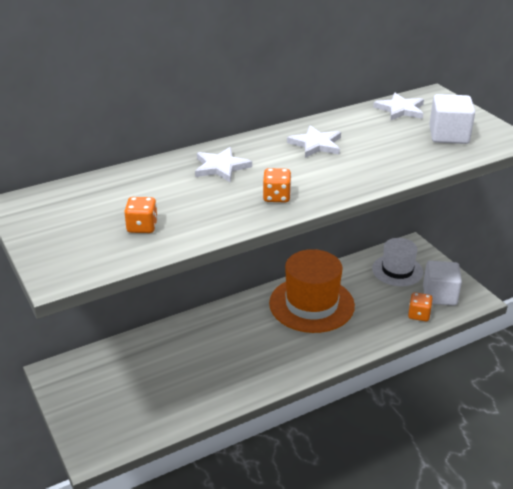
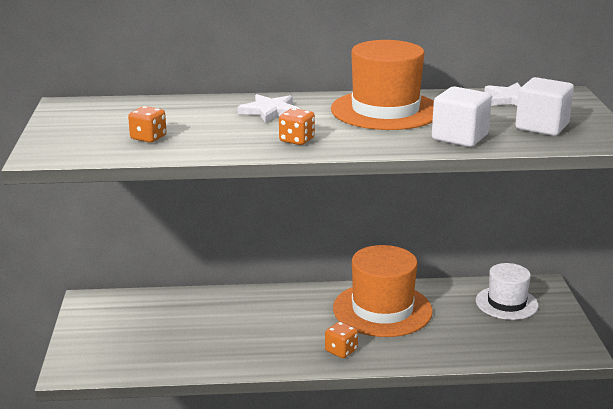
camera: 25 degrees right, 10 degrees down
(316, 144) = (385, 110): white star -> orange hat
(419, 315) = (497, 349): orange dice -> orange dice (341, 350)
(439, 295) = (538, 337): white cube -> white cube (460, 137)

